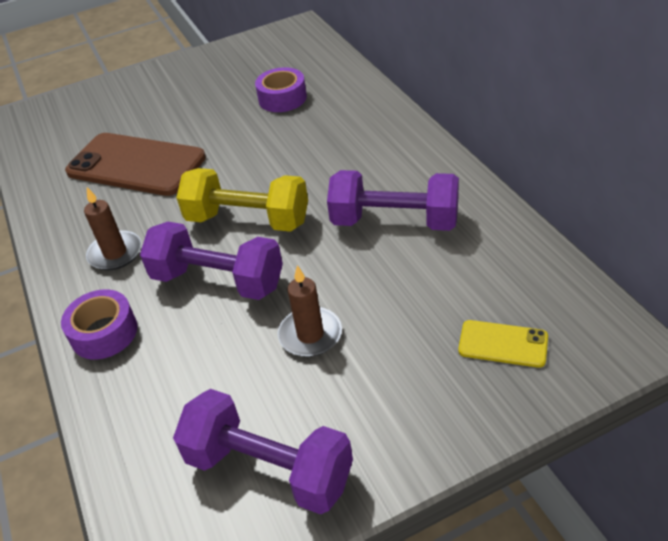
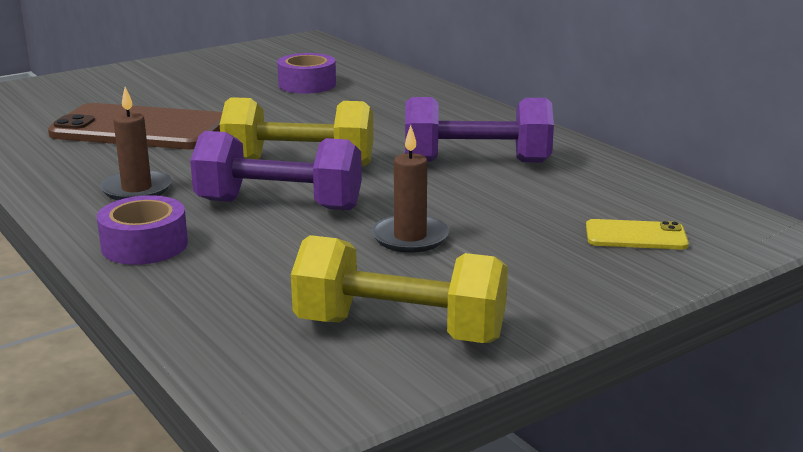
camera: 15 degrees left, 20 degrees down
(269, 468) = (400, 330): purple dumbbell -> yellow dumbbell

